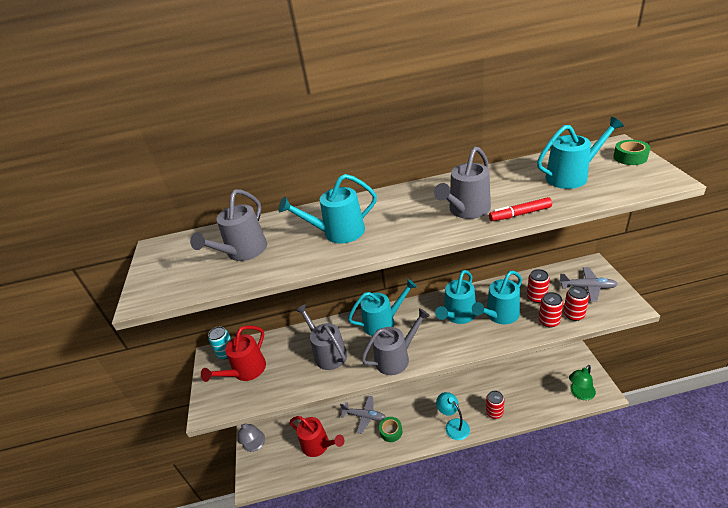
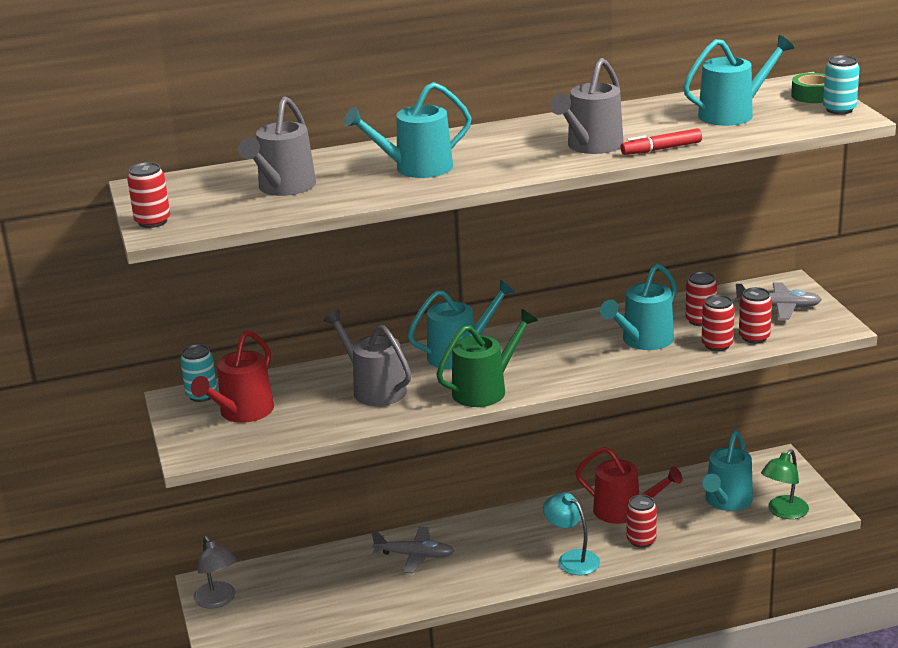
camera: 10 degrees left, 10 degrees down
(143, 288) = (152, 221): none -> red can
(318, 445) = (336, 594): red watering can -> red watering can (624, 511)
(391, 431) = (464, 571): green tape -> none
(396, 358) = (485, 390): grey watering can -> green watering can
(458, 315) = (579, 342): turquoise watering can -> turquoise watering can (726, 501)
(655, 172) = (839, 109): none -> turquoise can

